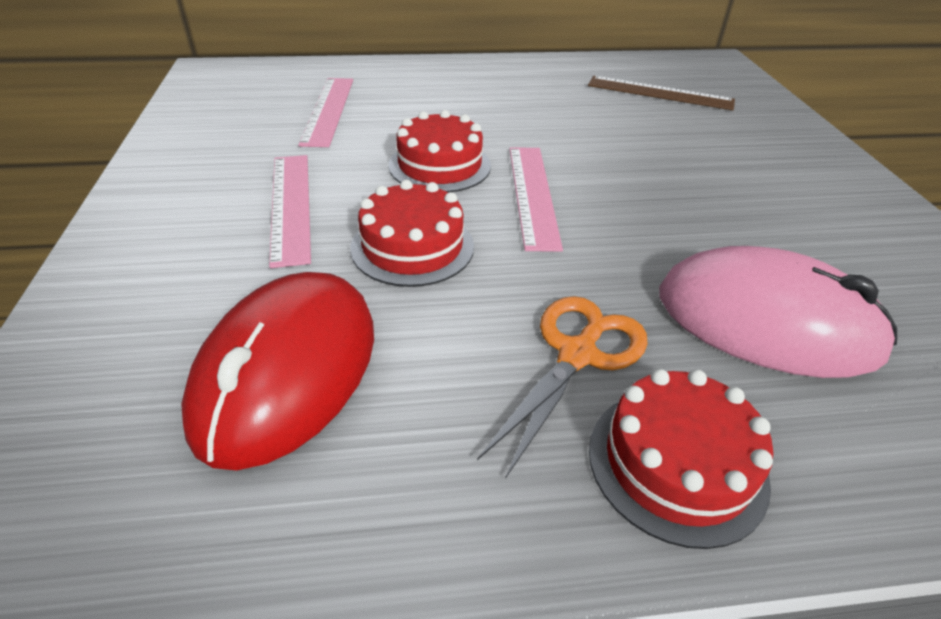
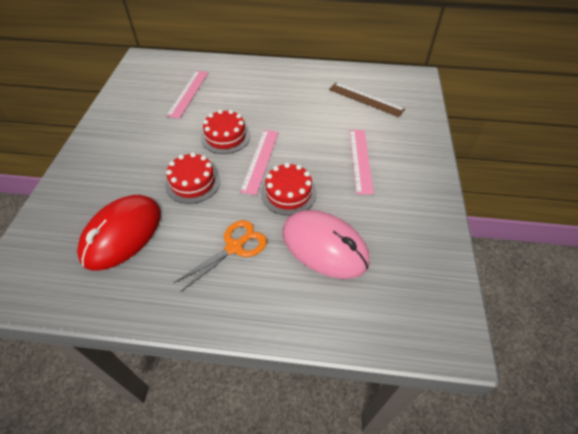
camera: 15 degrees right, 10 degrees up
(291, 206) = (150, 152): pink ruler -> pink ruler (360, 160)
(677, 463) = (246, 299): red cake -> red cake (288, 193)

